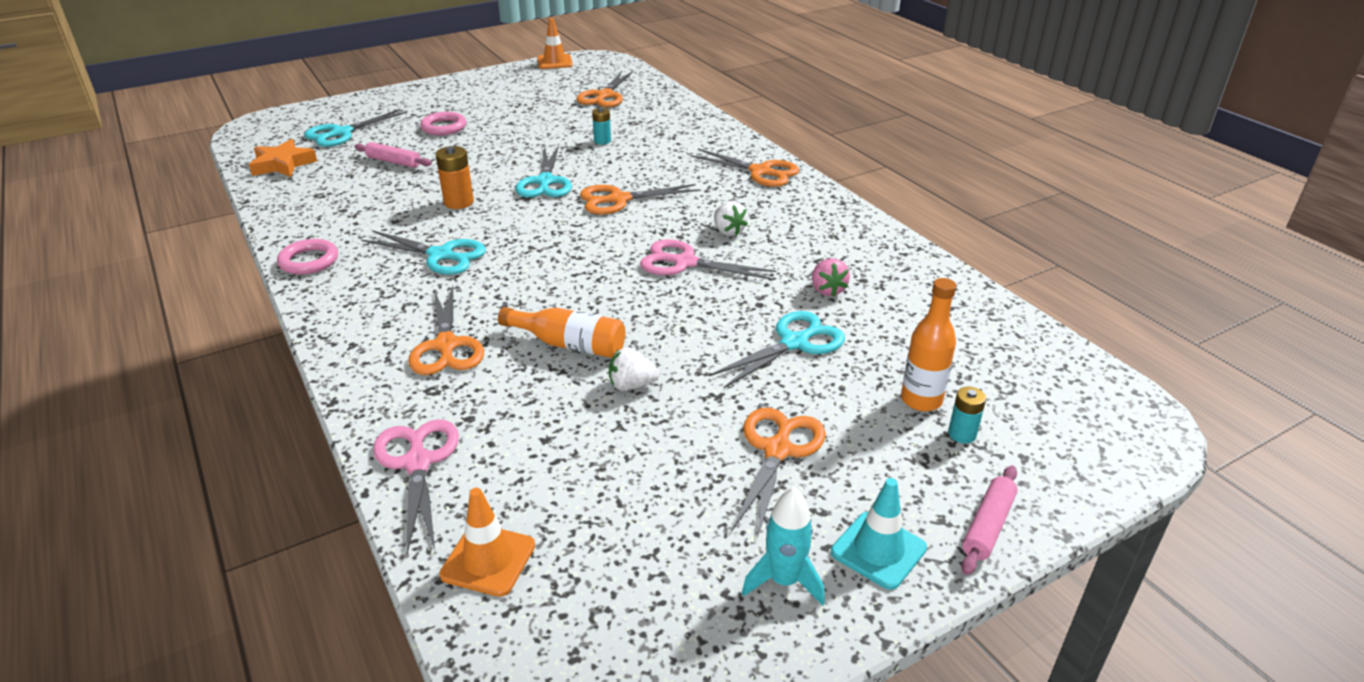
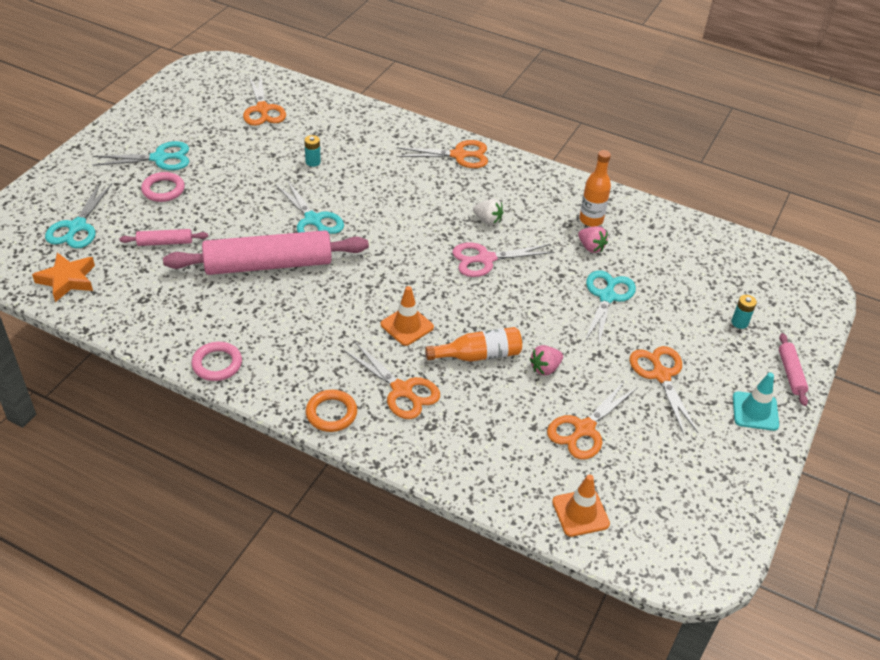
camera: 35 degrees left, 10 degrees up
(351, 338) = (331, 413): none -> orange ring
(417, 463) = (478, 477): pink scissors -> none
(441, 255) = (312, 319): turquoise scissors -> turquoise scissors (159, 158)
(459, 202) = (268, 264): orange battery -> pink rolling pin
(554, 62) = (175, 80): orange traffic cone -> orange traffic cone (407, 326)
(619, 199) = (386, 218): orange scissors -> orange scissors (584, 429)
(631, 385) = (545, 368): white strawberry -> pink strawberry
(784, 581) = (728, 450): turquoise rocket -> none
(921, 400) = (704, 309): orange bottle -> orange bottle (591, 220)

